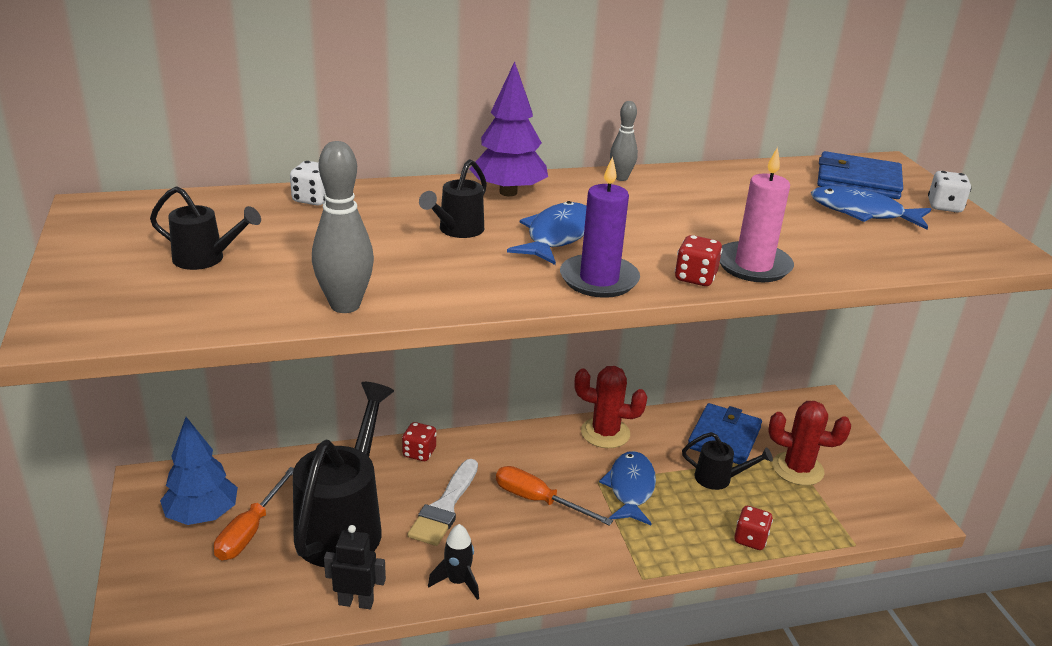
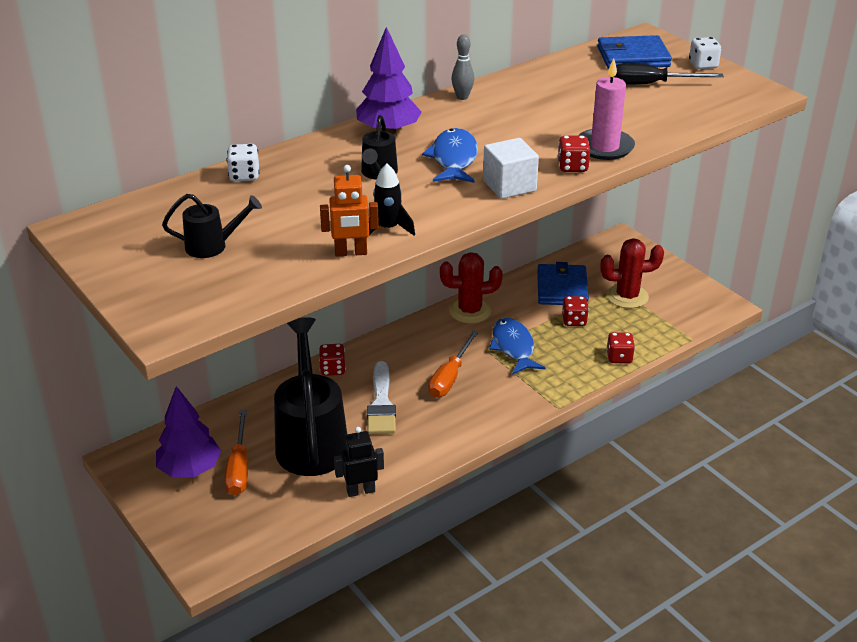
camera: 20 degrees left, 5 degrees up
(202, 515) = (190, 469): blue tree -> purple tree
(345, 305) = (351, 253): grey bowling pin -> orange robot
(457, 581) = (426, 453): black rocket -> black rocket (388, 229)
(538, 500) = (450, 377): orange screwdriver -> orange screwdriver turned 75 degrees counterclockwise
(599, 280) = (509, 186): purple candle -> white cube
(718, 479) = (574, 321): black watering can -> red dice
(862, 213) = (651, 84): blue fish -> black screwdriver

